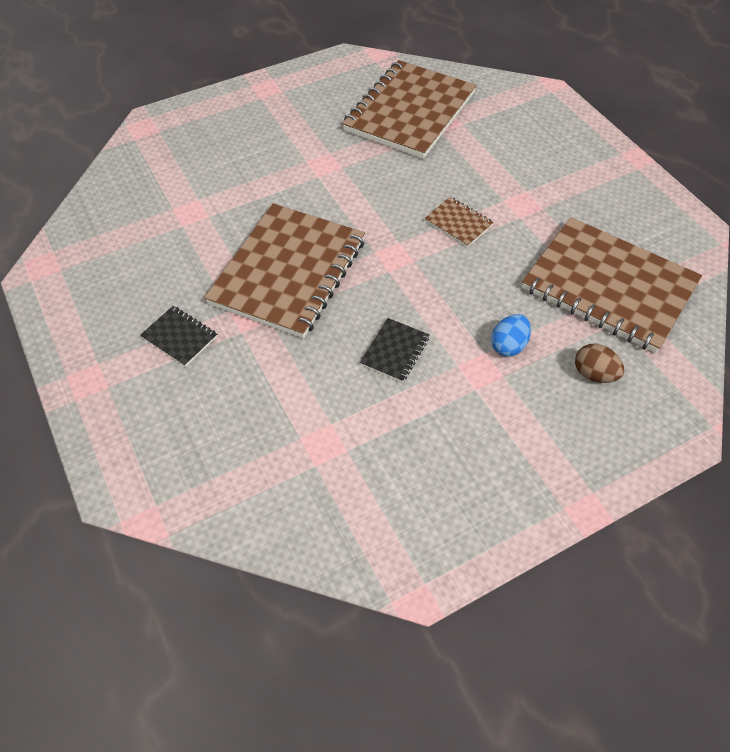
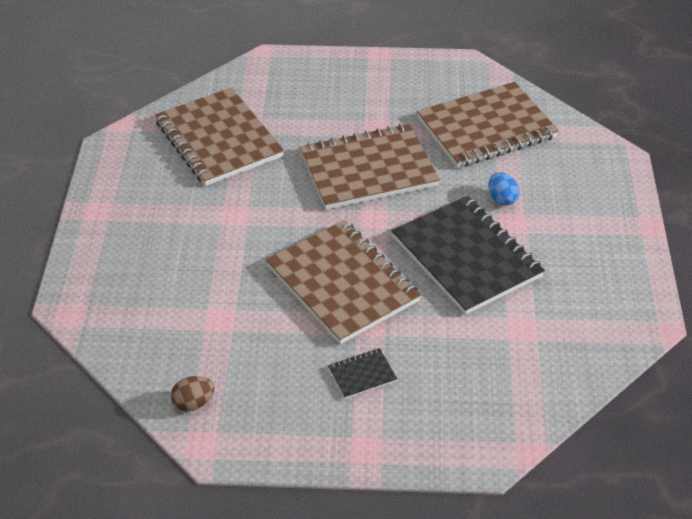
camera: 60 degrees left, 10 degrees down
(395, 351) = (466, 257): black notebook -> black notebook, size x2.44
(458, 223) = (368, 170): brown notebook -> brown notebook, size x2.44
(594, 374) = (553, 171): brown egg -> brown egg (193, 403)

